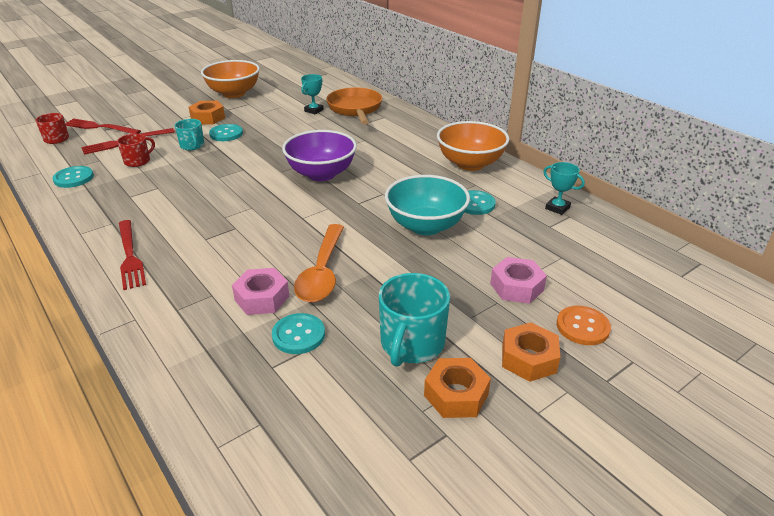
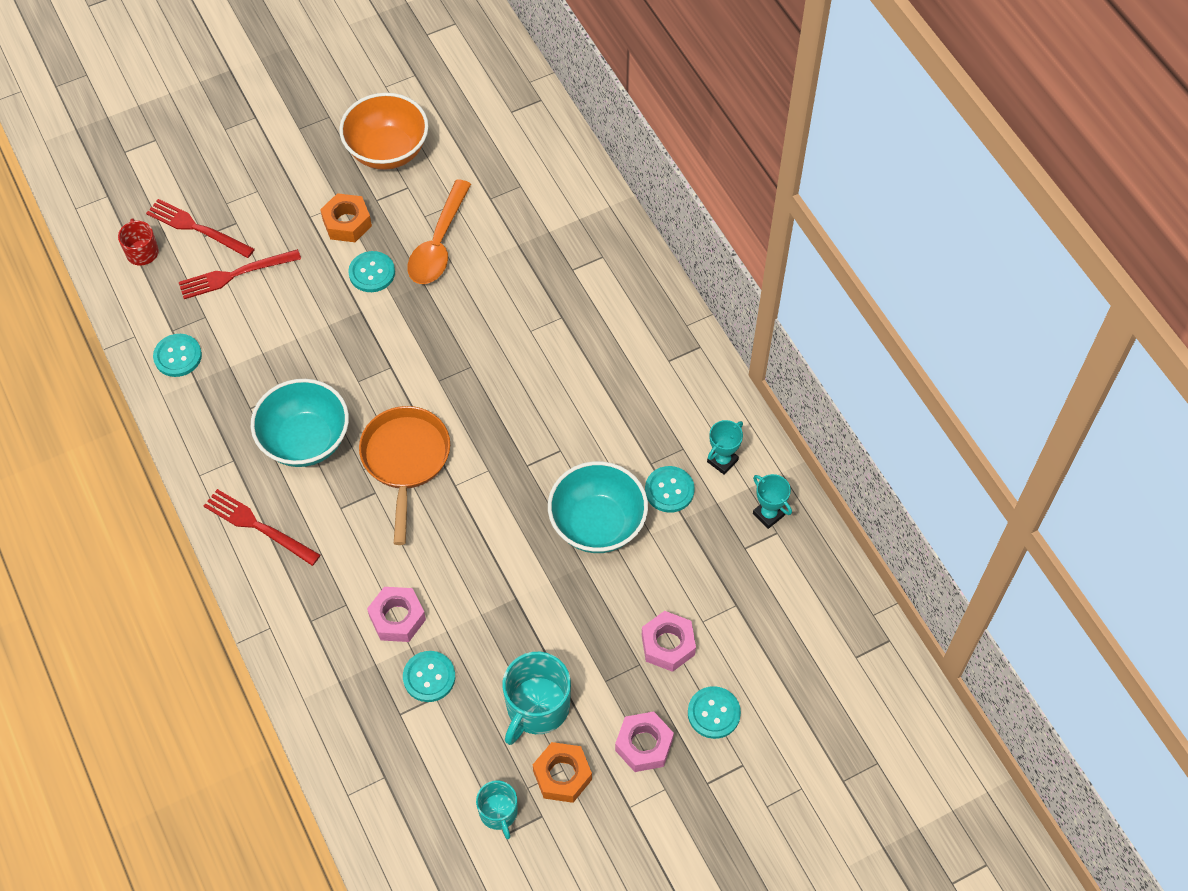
camera: 10 degrees right, 25 degrees up
(130, 256) = (258, 526): red fork -> red fork turned 135 degrees clockwise
(138, 161) = (255, 327): red mug -> none
(175, 207) = (305, 440): none -> turquoise bowl
(192, 146) = (325, 298): turquoise mug -> turquoise mug (498, 813)
(314, 110) = (502, 223): turquoise trophy -> turquoise trophy (722, 461)
(321, 174) = (490, 394): purple bowl -> none
(322, 272) = (465, 587): orange spoon -> orange spoon (439, 243)
(355, 109) = (564, 226): orange pan -> orange pan (405, 460)
(470, 164) = (690, 400): orange bowl -> none
(528, 359) = (644, 745): orange nut -> pink nut
(582, 327) = (713, 713): orange button -> turquoise button

